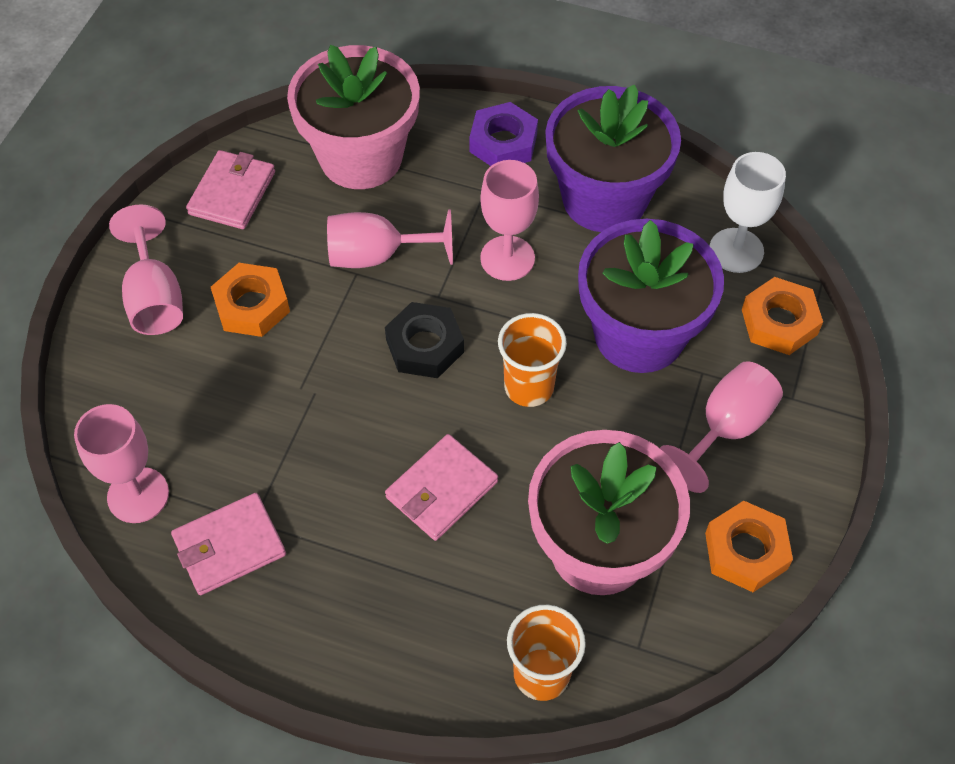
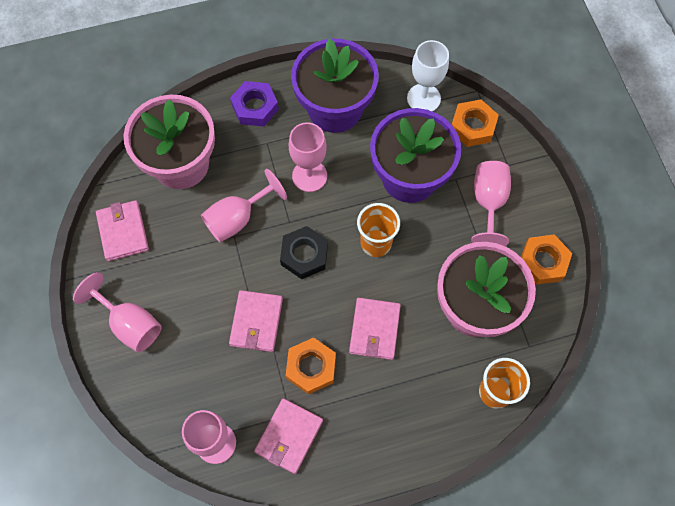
camera: 35 degrees left, 10 degrees up
(252, 306) = (190, 293): orange nut -> orange nut (311, 367)
(301, 387) = (256, 322): none -> pink wallet

